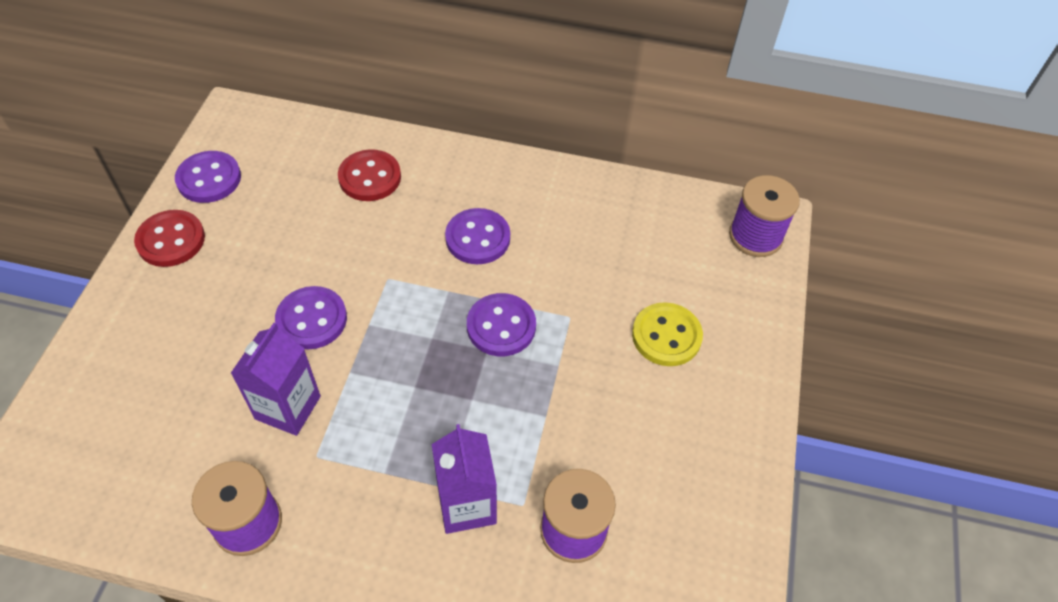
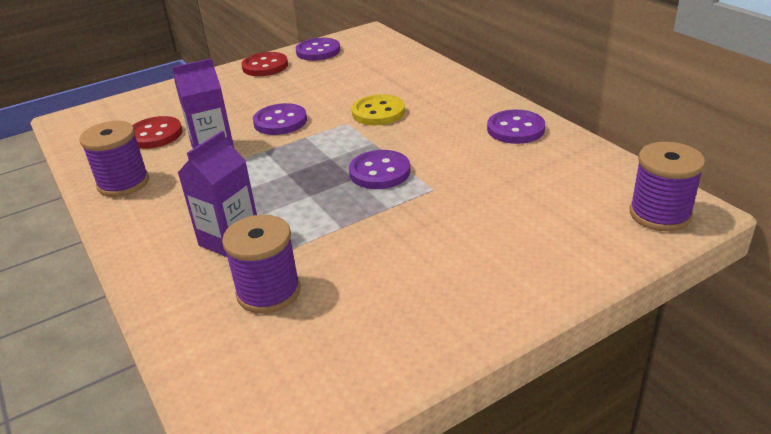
camera: 50 degrees right, 20 degrees down
(370, 177) = (403, 79): red button -> red button (155, 135)
(477, 238) = (428, 127): purple button -> purple button (515, 129)
(666, 336) = (491, 232): yellow button -> yellow button (378, 112)

